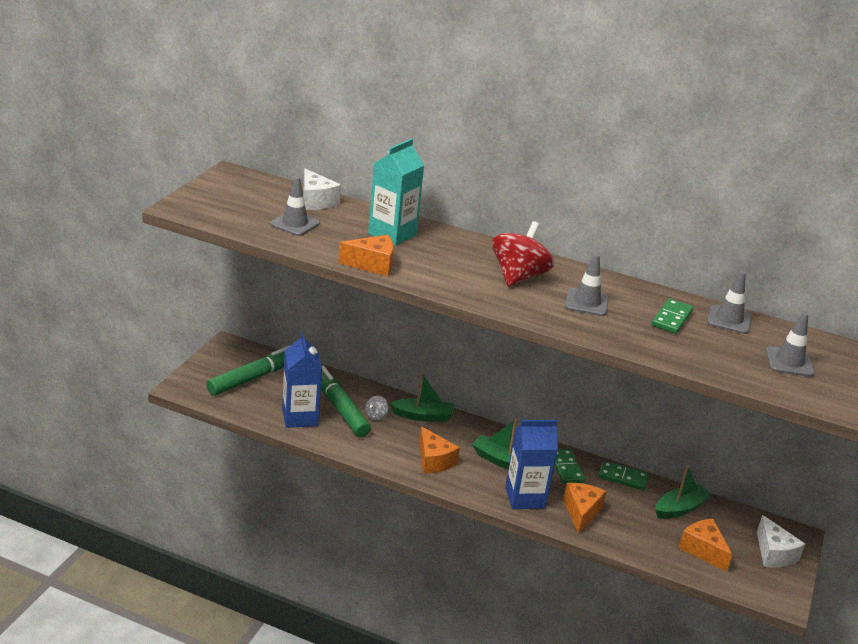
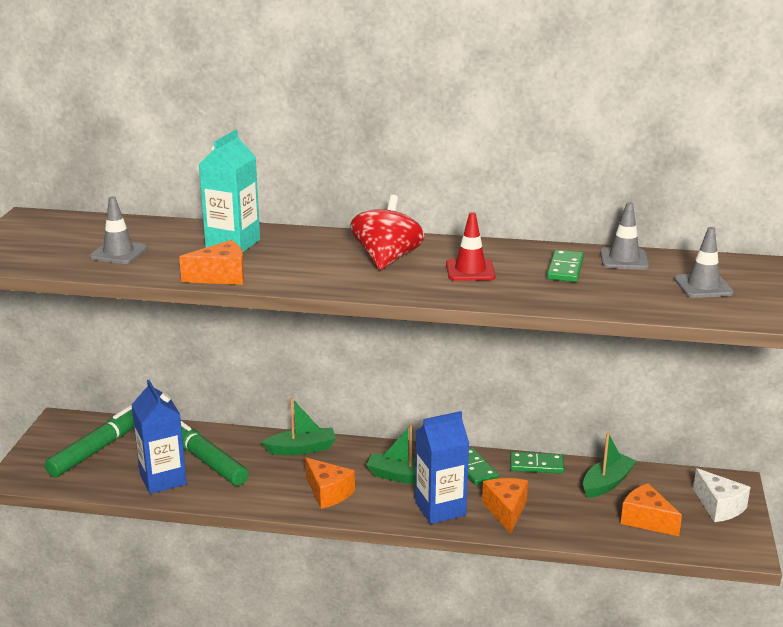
camera: 10 degrees left, 5 degrees down
(316, 201) = (135, 227): white cheese -> none
(375, 416) = (249, 460): grey spinning top -> none
(586, 302) = (470, 270): grey traffic cone -> red traffic cone

